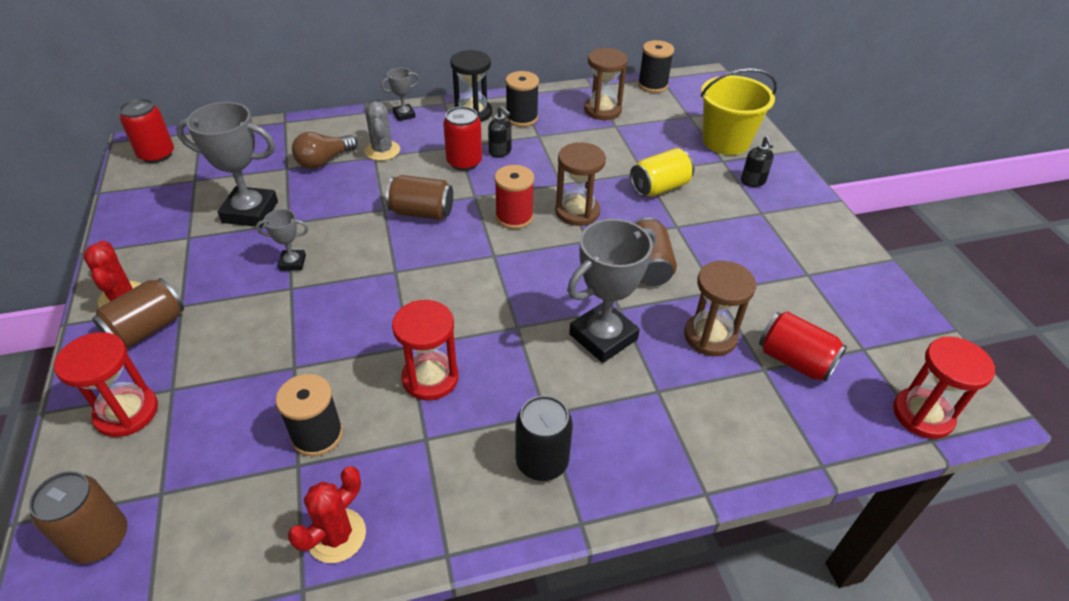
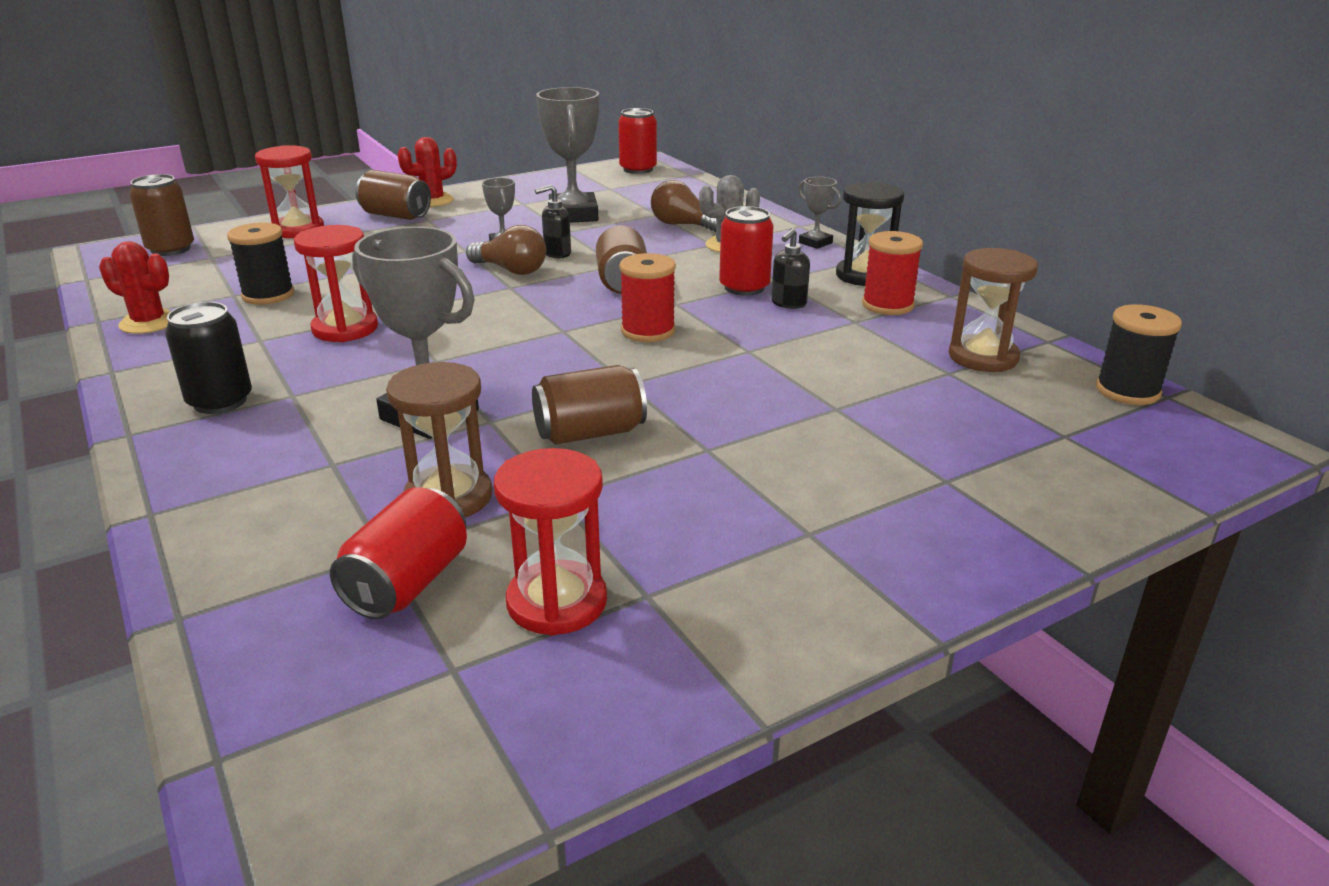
camera: 75 degrees right, 15 degrees down
(359, 266) = (511, 270): none -> brown light bulb
(521, 118) = (887, 305): black spool -> red spool
(577, 212) = (689, 369): brown hourglass -> none
(659, 187) = (803, 425): yellow can -> none
(726, 141) = (1018, 479): yellow bucket -> none
(753, 182) = (905, 518): black soap dispenser -> black soap dispenser (557, 254)
(922, 415) = (280, 748): red hourglass -> red hourglass (557, 602)

